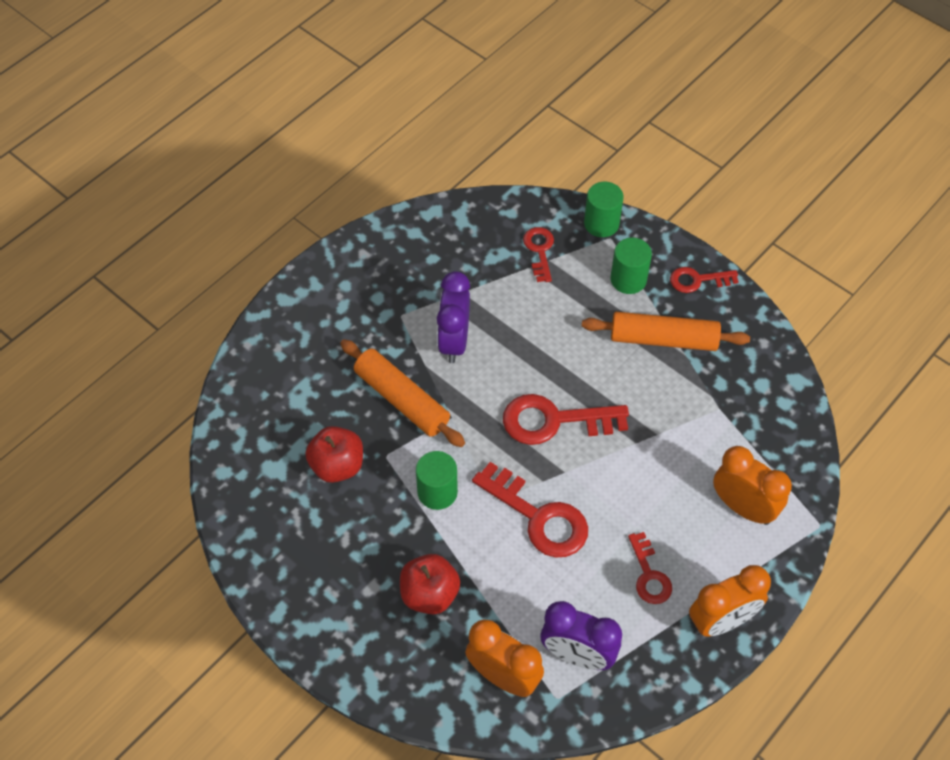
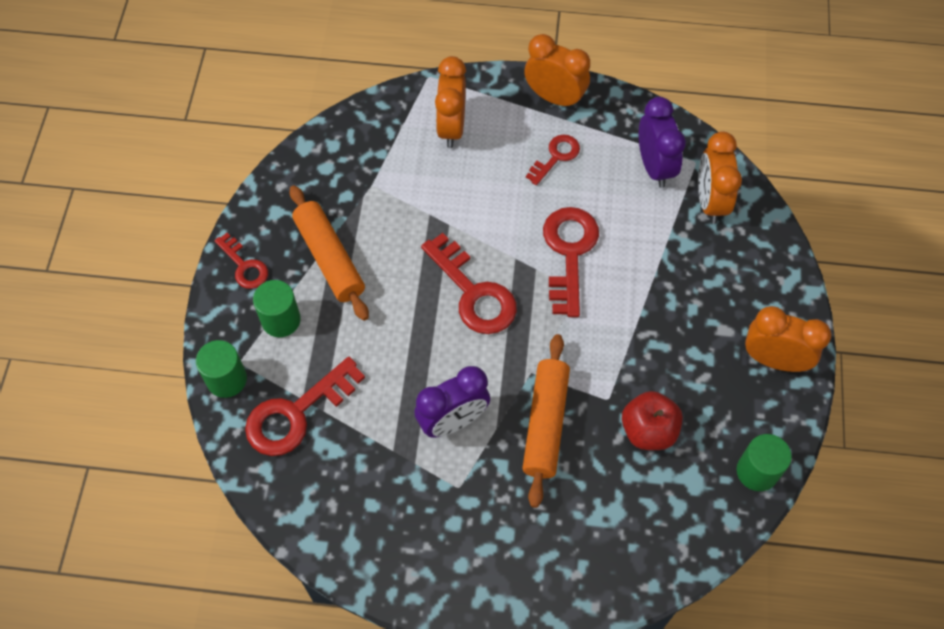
camera: 125 degrees left, 5 degrees up
(314, 606) = (774, 360): none -> orange clock
(429, 594) = (694, 287): red apple -> none
(437, 492) = (607, 337): green cylinder -> green cylinder (757, 471)
(539, 250) = (296, 413): red key -> red key, size x1.72

